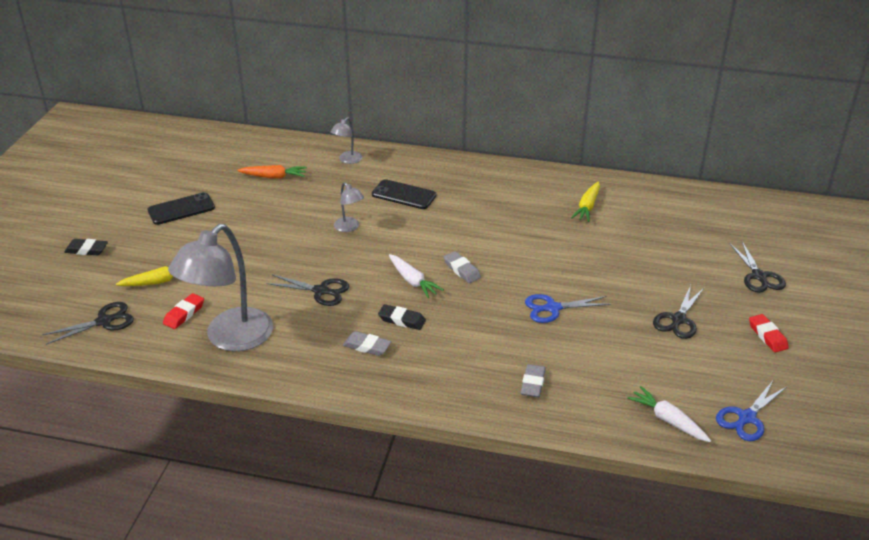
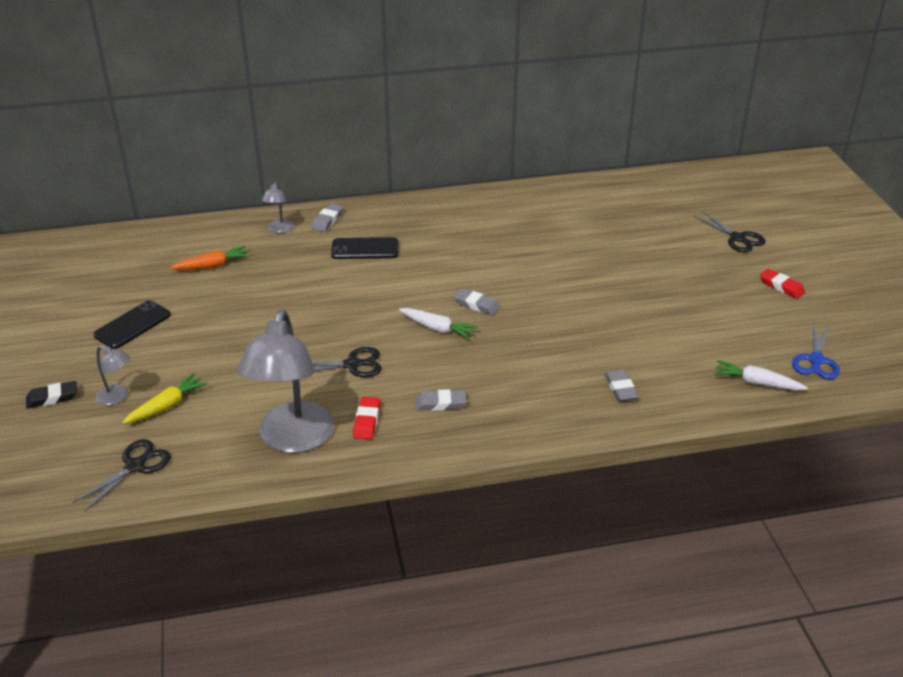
camera: 25 degrees left, 0 degrees up
(184, 314) = (222, 430): red eraser -> red eraser (367, 421)
(349, 227) = (333, 295): grey lamp -> grey lamp (117, 397)
(391, 162) = (327, 220): none -> grey eraser
(402, 320) = (455, 368): black eraser -> none
(552, 308) = (586, 316): blue scissors -> none
(587, 207) = (548, 216): yellow carrot -> none
(678, 320) = (701, 294): black scissors -> none

